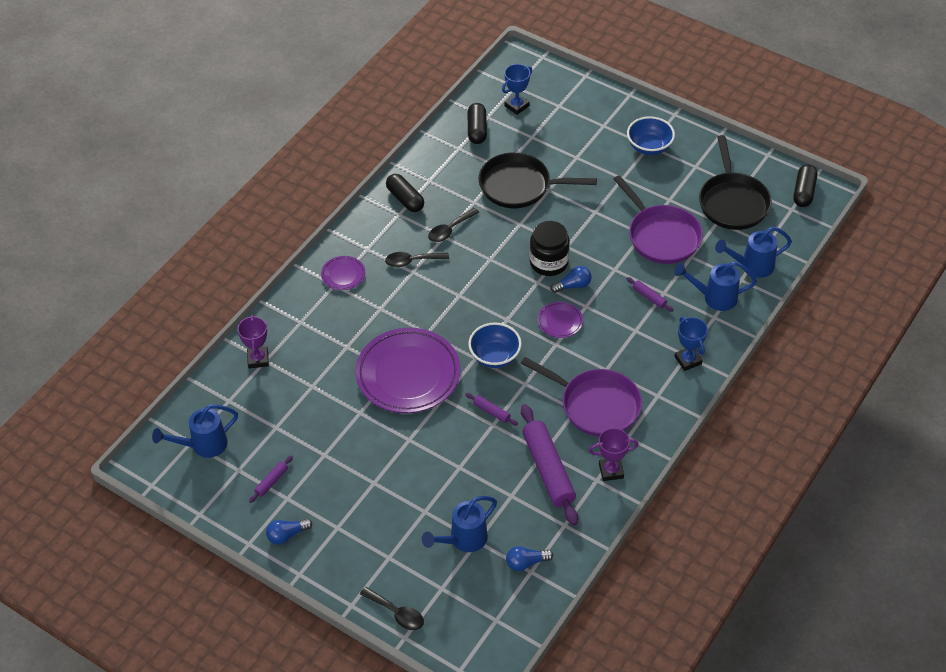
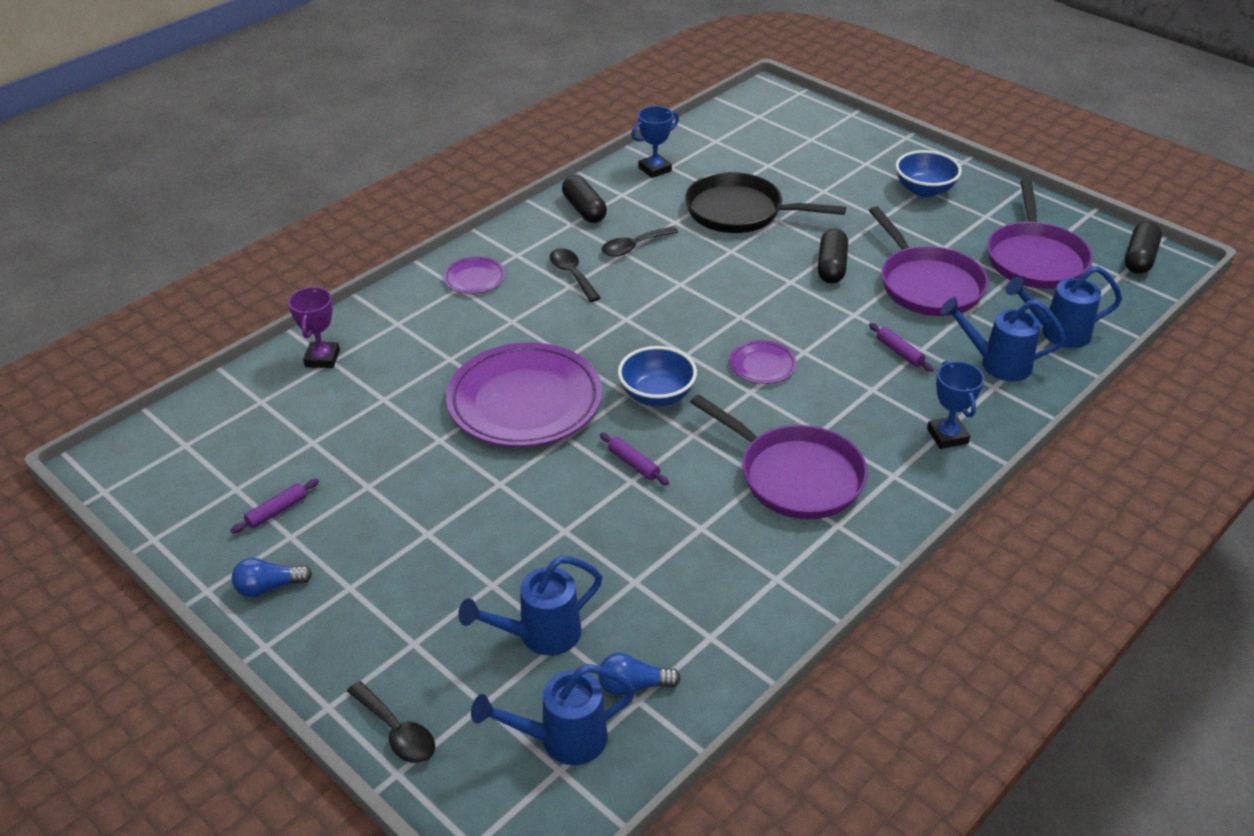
camera: 10 degrees right, 10 degrees down
(203, 445) = (200, 451): blue watering can -> blue watering can (561, 740)
(412, 261) = (572, 274): black spoon -> black spoon turned 60 degrees clockwise
(477, 130) = (698, 151): black capsule -> black capsule (831, 267)
(516, 106) = (755, 134): blue trophy -> blue trophy (655, 169)
(548, 470) = (701, 553): purple rolling pin -> none
(549, 262) = (761, 296): black jar -> none
(573, 285) = (790, 326): blue light bulb -> none
(611, 471) = (802, 569): purple trophy -> none
(732, 202) = (1035, 259): black pan -> purple pan

